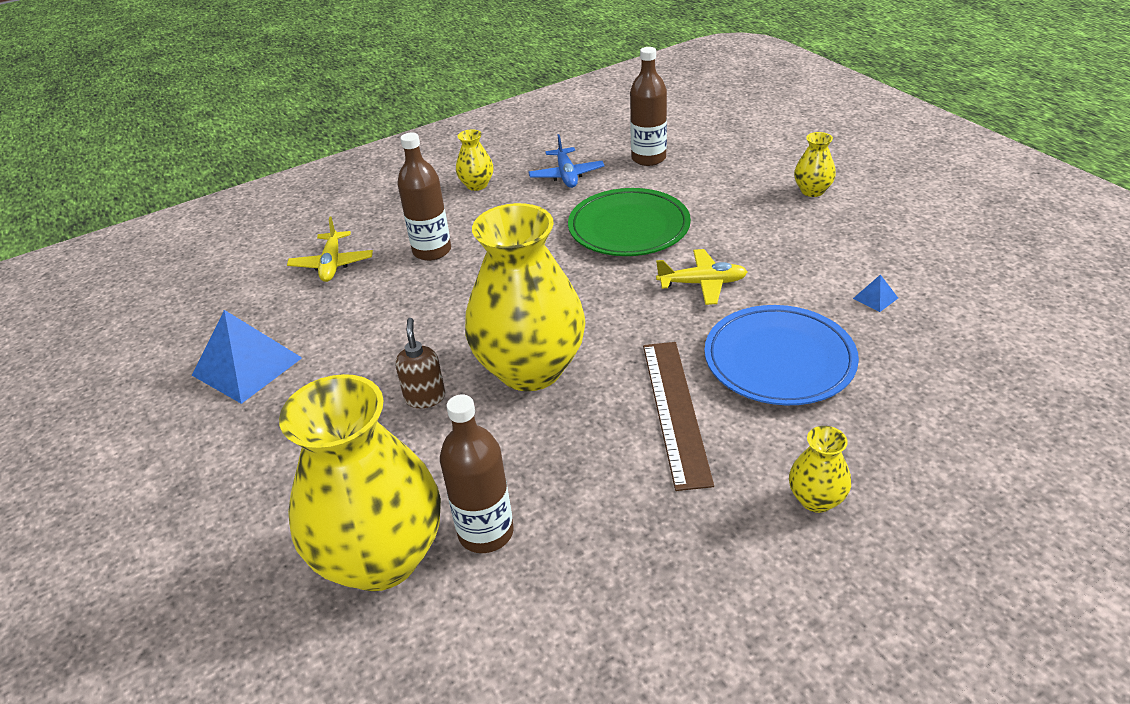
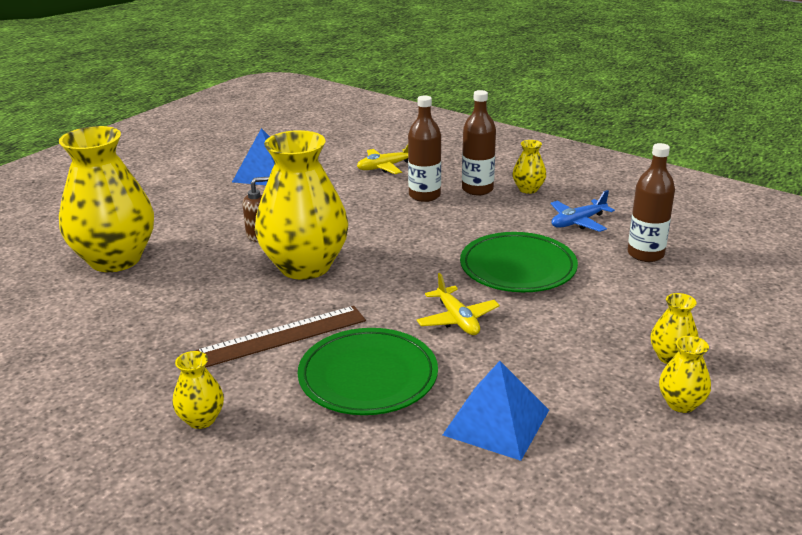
camera: 65 degrees right, 10 degrees down
(486, 532) = (141, 288): brown bottle -> brown bottle (477, 189)
(779, 360) = (368, 377): blue plate -> green plate
(875, 204) = (681, 403): none -> yellow vase
(875, 298) = (496, 422): blue pyramid -> blue pyramid, size x2.42

